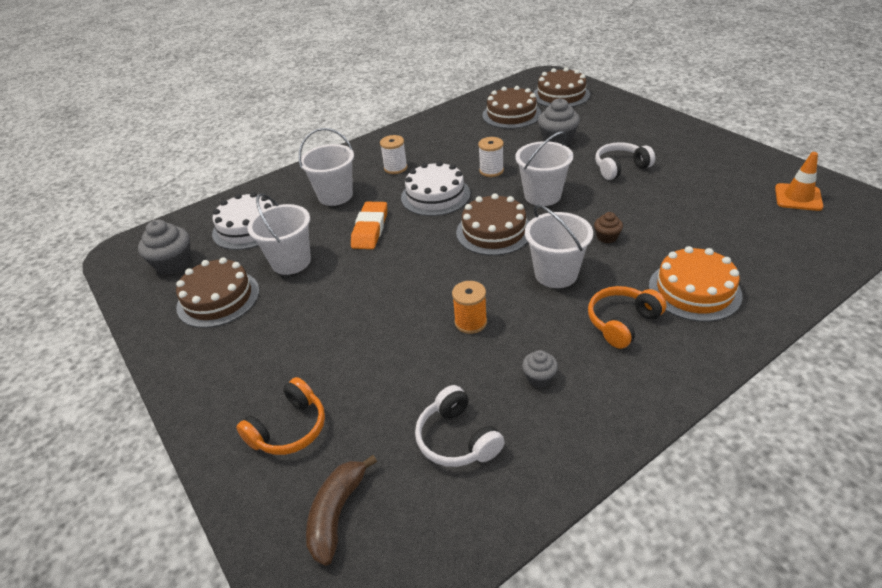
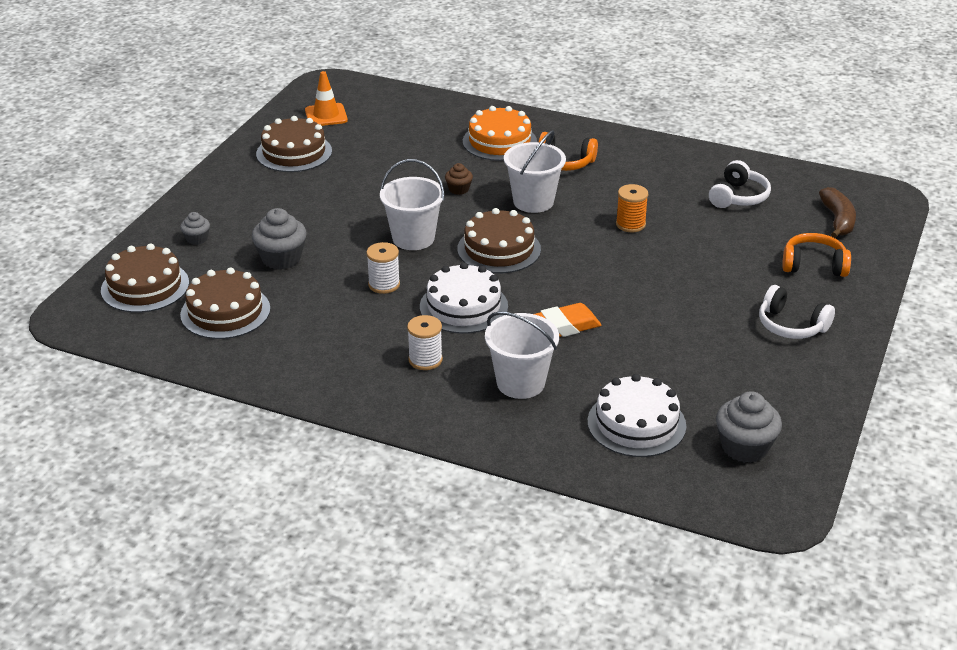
camera: 125 degrees left, 5 degrees down
(218, 298) = (751, 378): brown cake -> brown cake (294, 152)
(291, 262) = (657, 357): white bucket -> none
(337, 513) = (837, 220): brown banana -> brown banana turned 75 degrees counterclockwise
(539, 377) = (653, 181): grey cupcake -> grey cupcake (197, 239)
(620, 168) = (325, 206): white headphones -> white headphones (791, 326)

